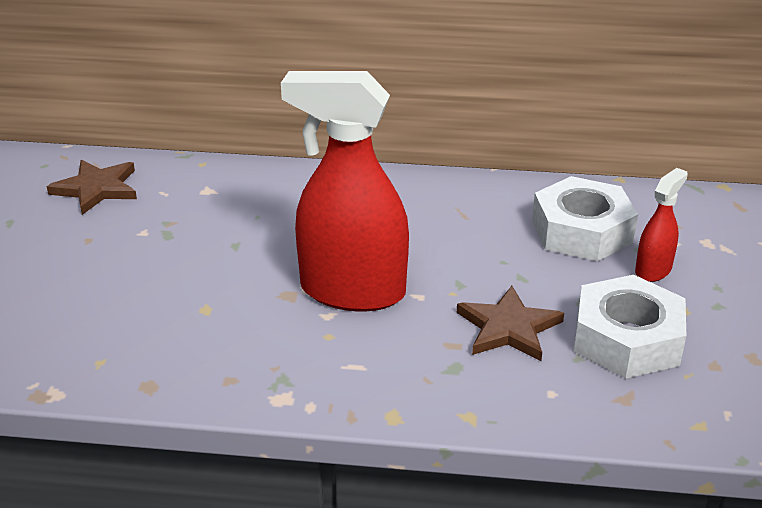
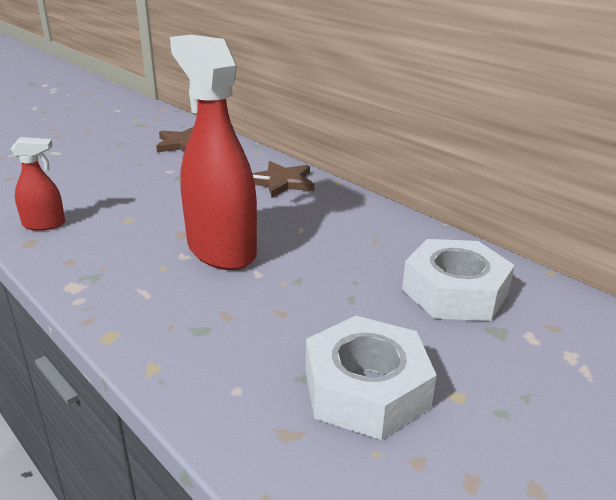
camera: 40 degrees right, 5 degrees down
(508, 328) = (283, 326): brown star -> brown star (281, 182)
(653, 270) = (477, 350): red spray bottle -> red spray bottle (44, 224)

